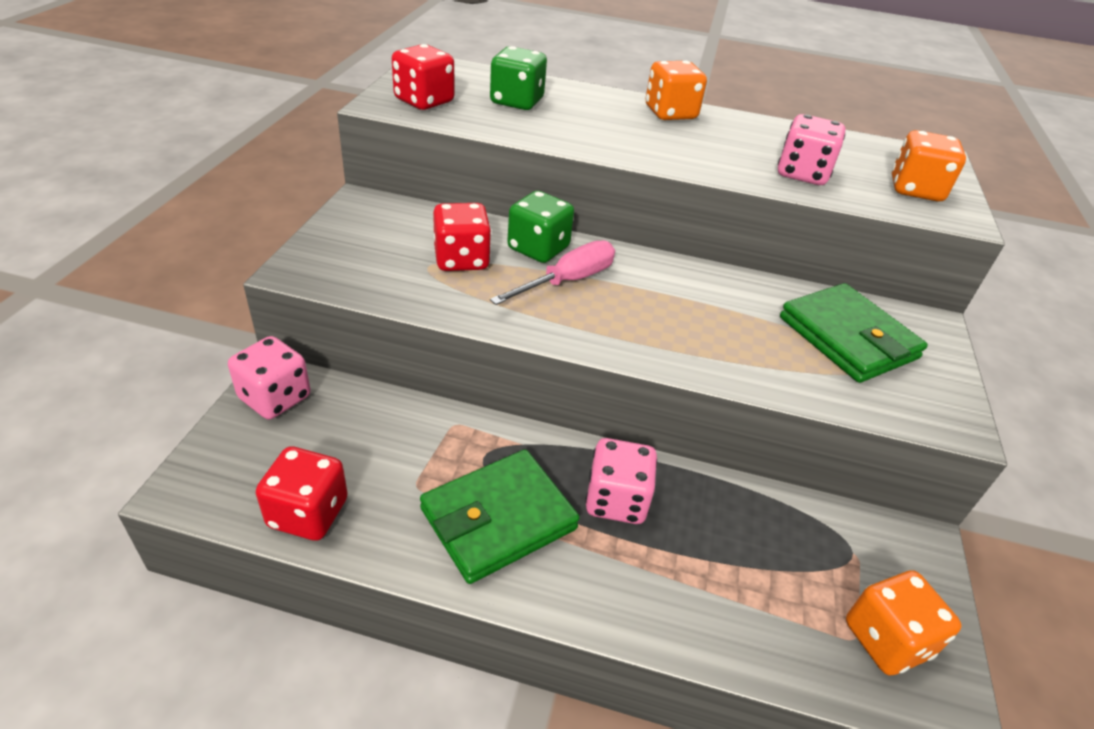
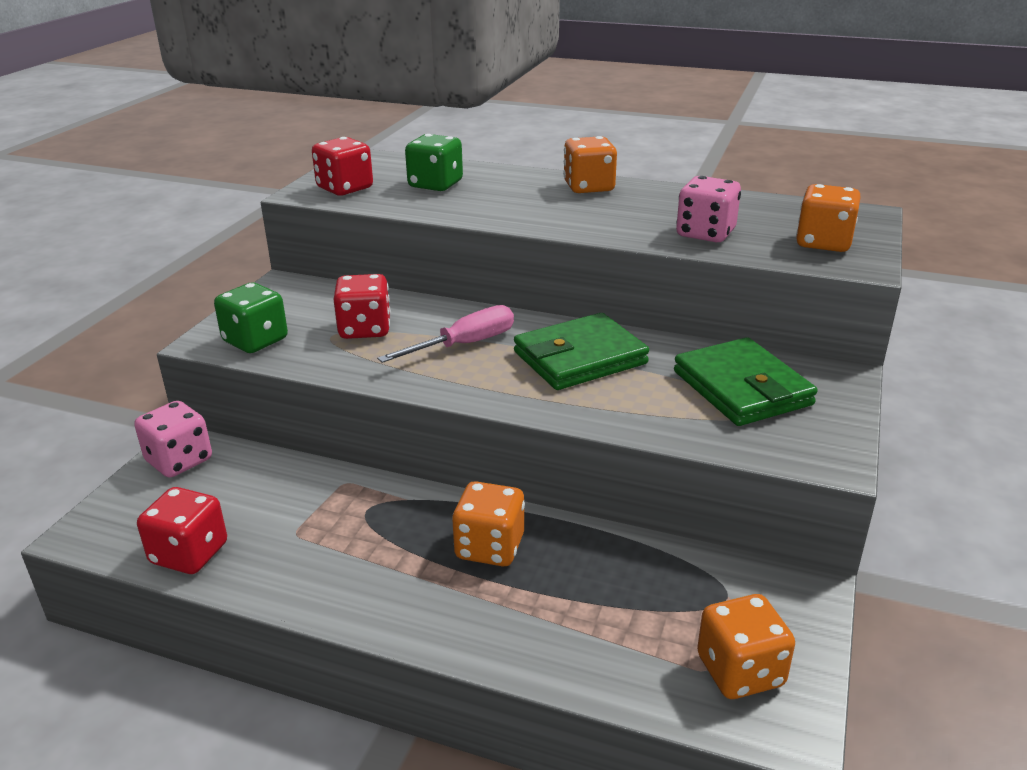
camera: 10 degrees right, 10 degrees down
(498, 519) = (368, 561): green wallet -> green wallet (579, 358)
(538, 248) = (443, 318): green dice -> green dice (255, 340)
(616, 500) = (489, 547): pink dice -> orange dice

